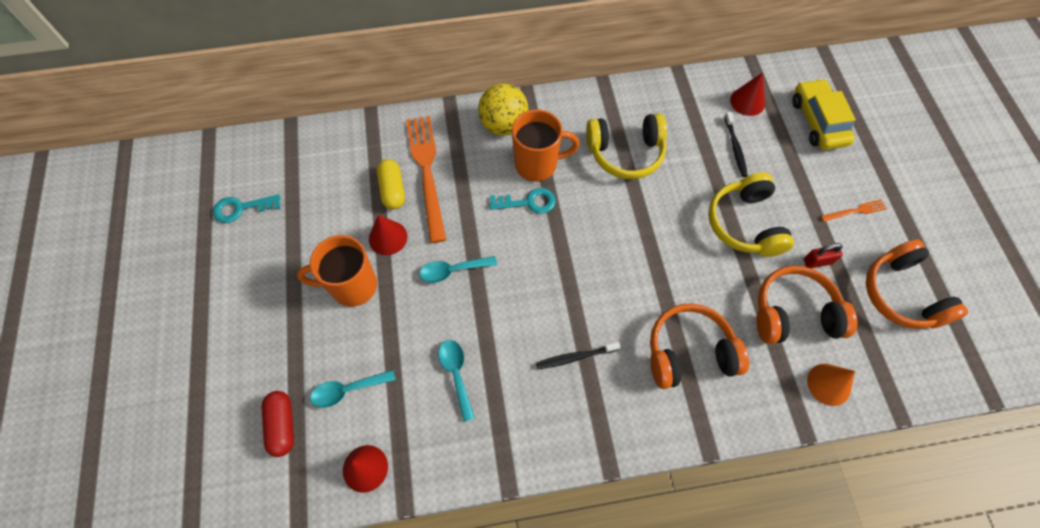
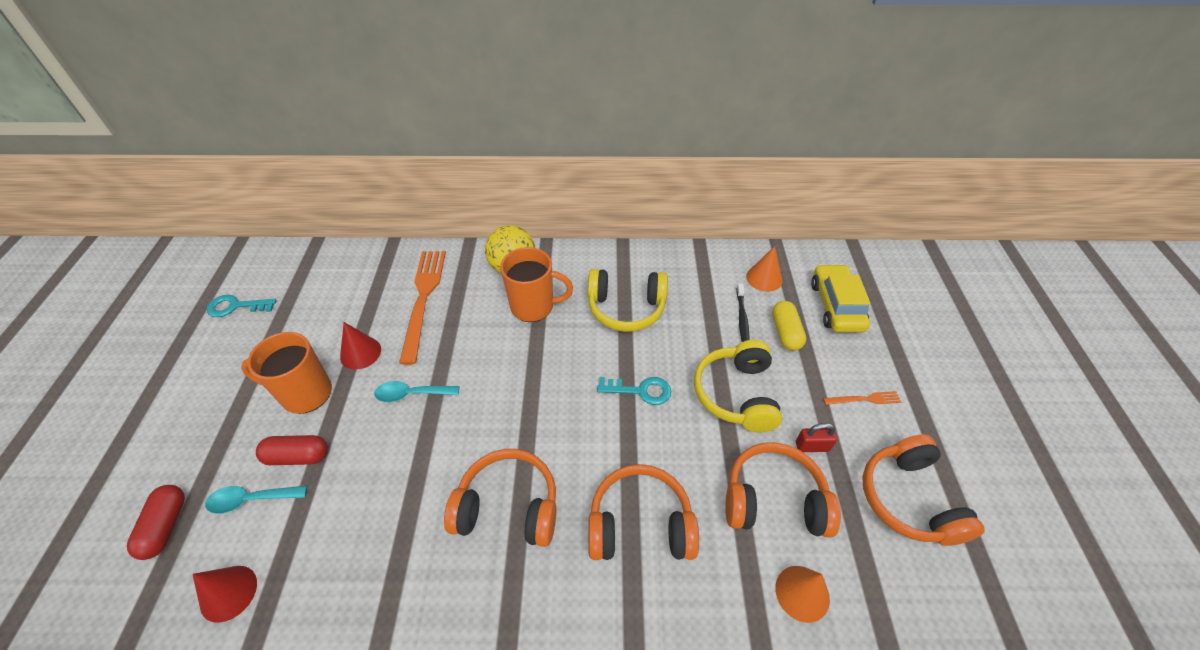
camera: 10 degrees right, 15 degrees down
(372, 345) = (298, 456): none -> red capsule
(392, 190) = (384, 310): yellow capsule -> yellow capsule (785, 332)
(456, 374) = (372, 503): turquoise spoon -> none
(528, 202) = (512, 340): turquoise key -> turquoise key (640, 390)
(575, 357) = (508, 507): black toothbrush -> orange headphones
(747, 101) = (764, 278): red cone -> orange cone

